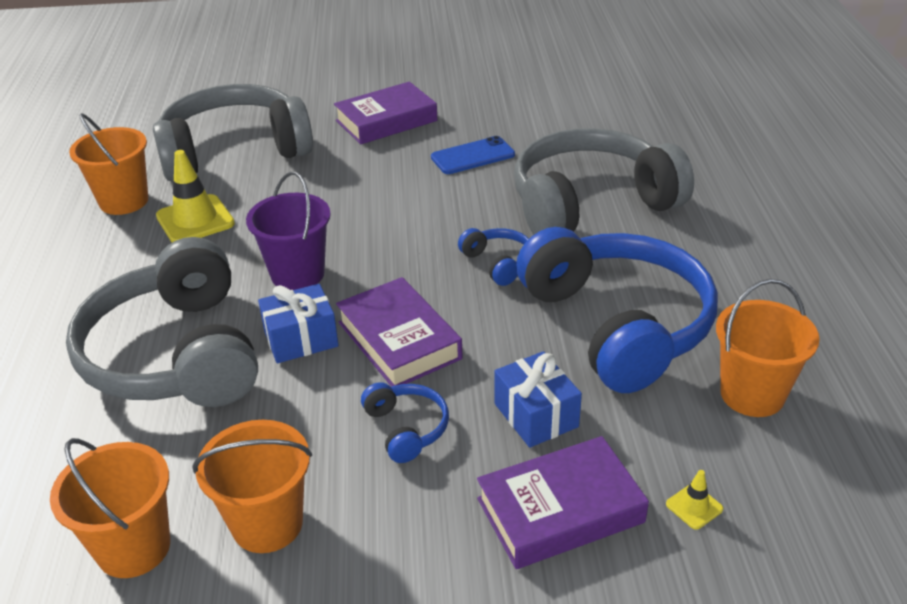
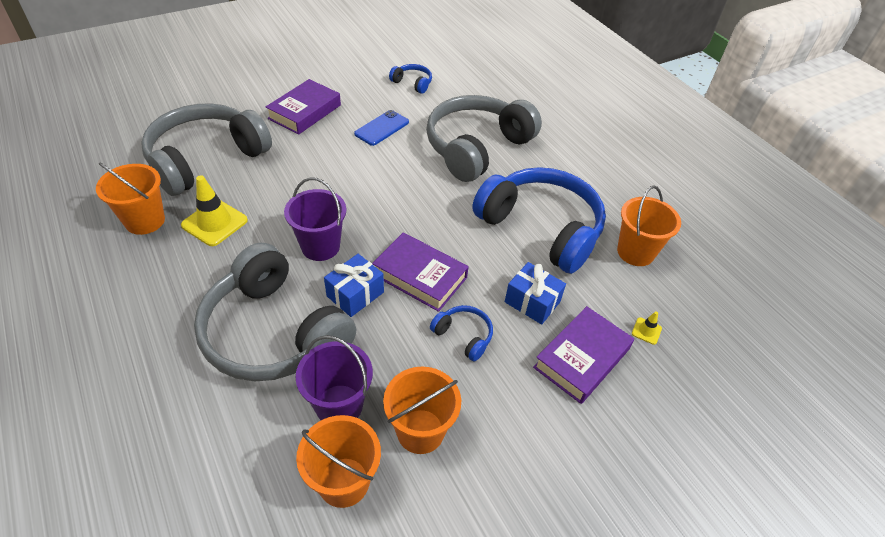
camera: 30 degrees left, 10 degrees up
(191, 459) = (339, 405): none -> purple bucket
(498, 263) = (447, 204): blue headphones -> blue headphones (412, 83)

